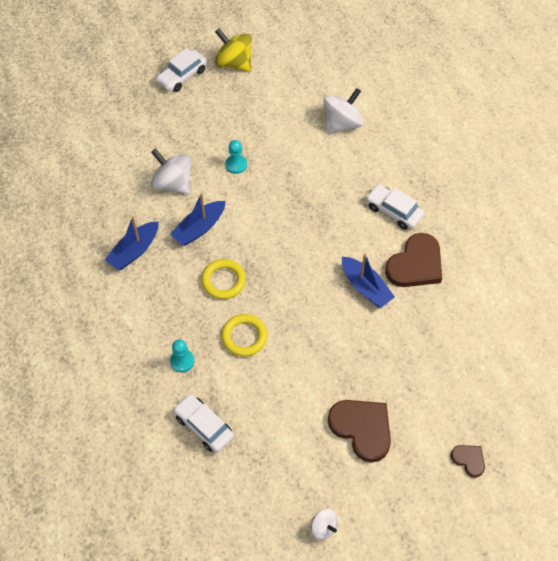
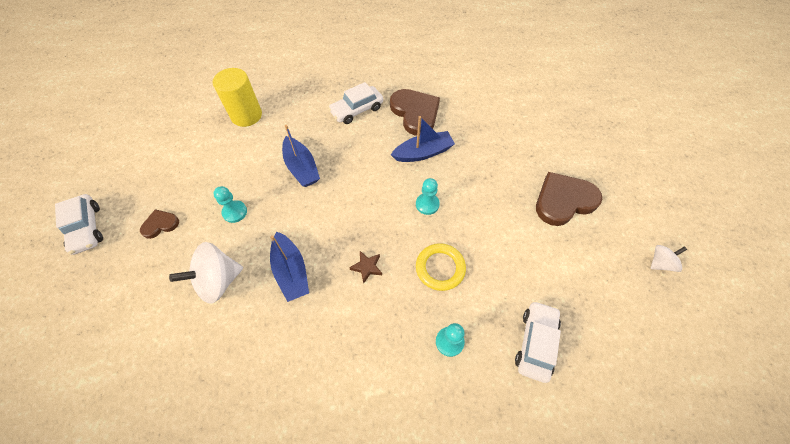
camera: 70 degrees left, 0 degrees up
(134, 251) = (284, 353): blue boat -> blue boat (301, 168)
(204, 426) = (535, 343): white car -> white car turned 135 degrees clockwise
(223, 281) = (367, 267): yellow ring -> brown star
(234, 63) = (112, 175): yellow spinning top -> none
(306, 308) = (427, 204): none -> turquoise pawn
(342, 123) = (246, 115): white spinning top -> yellow cylinder
(469, 460) = (604, 138): brown heart -> brown heart (160, 224)

